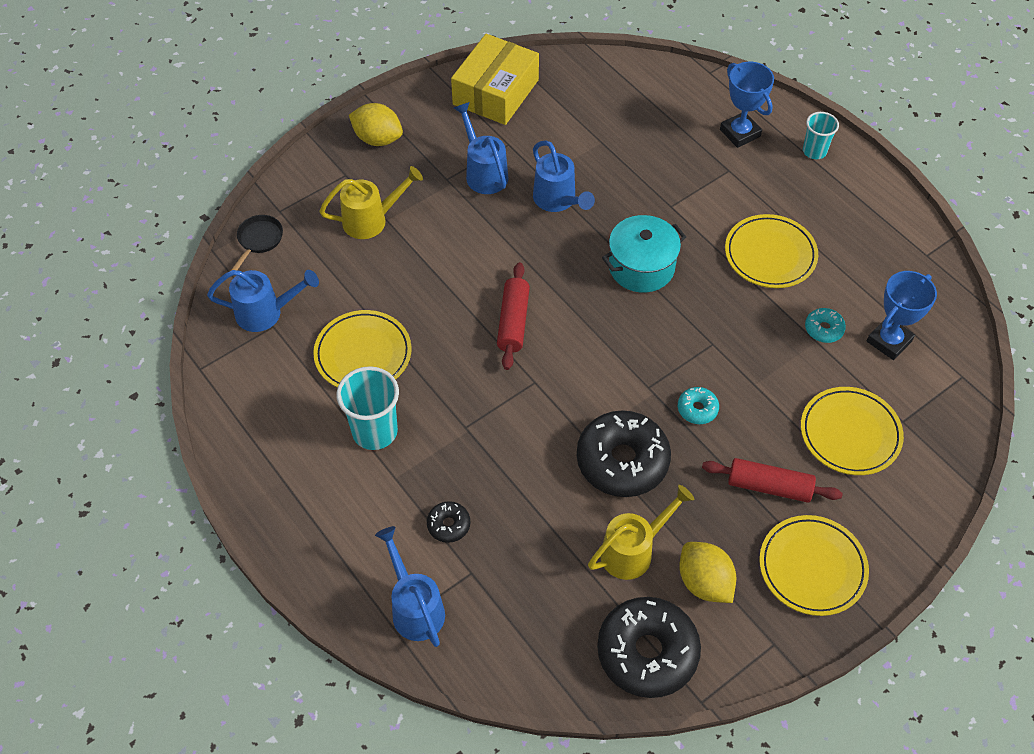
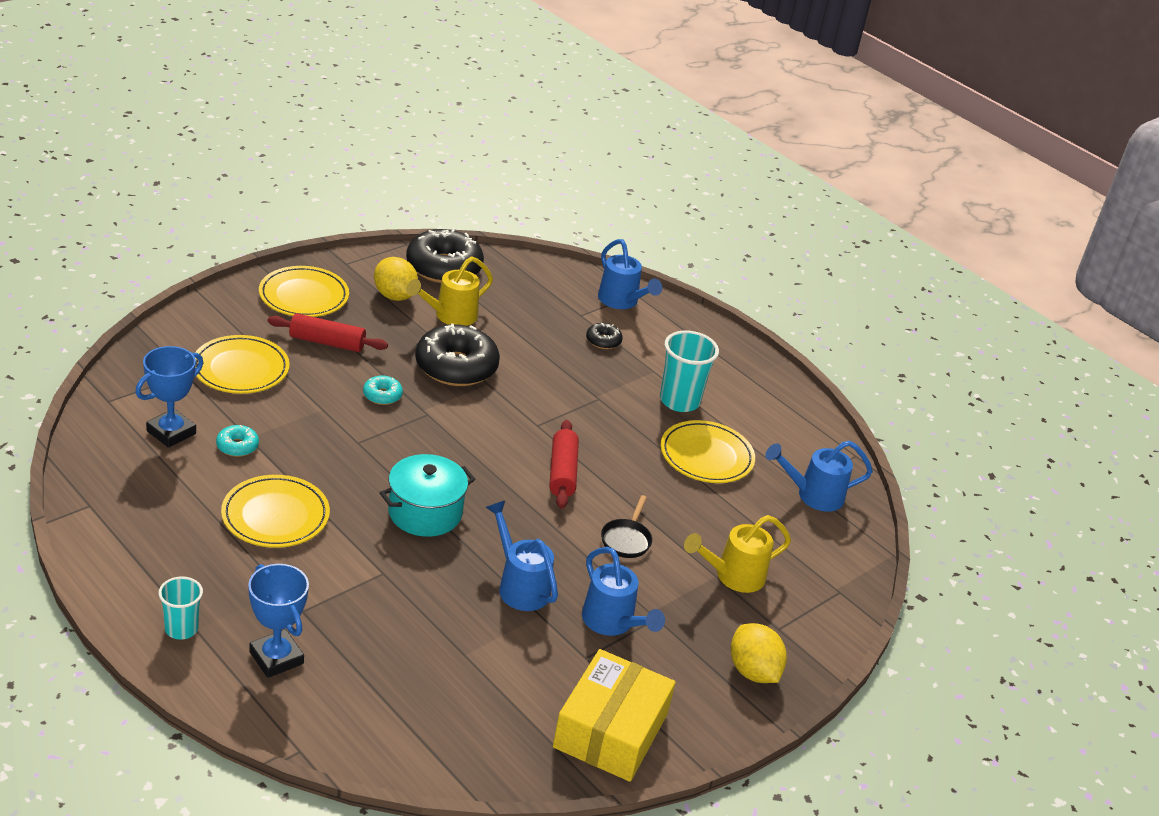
camera: 170 degrees right, 20 degrees down
(259, 240) = (849, 562): black pan -> black pan (626, 540)
(378, 139) = (753, 671): yellow lemon -> yellow lemon turned 45 degrees clockwise

